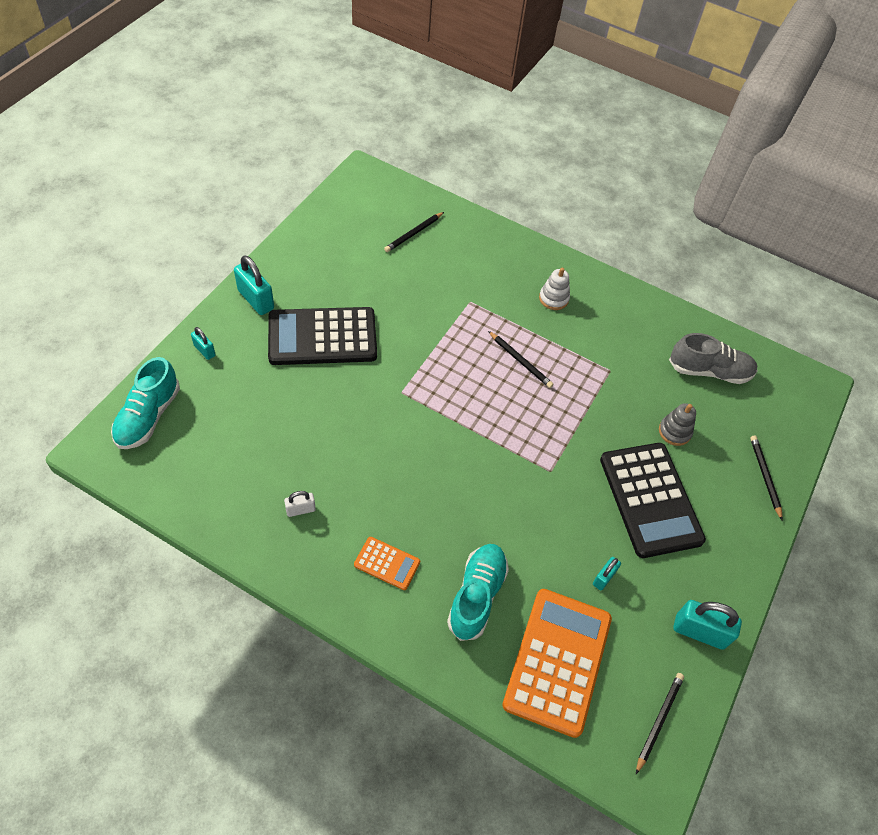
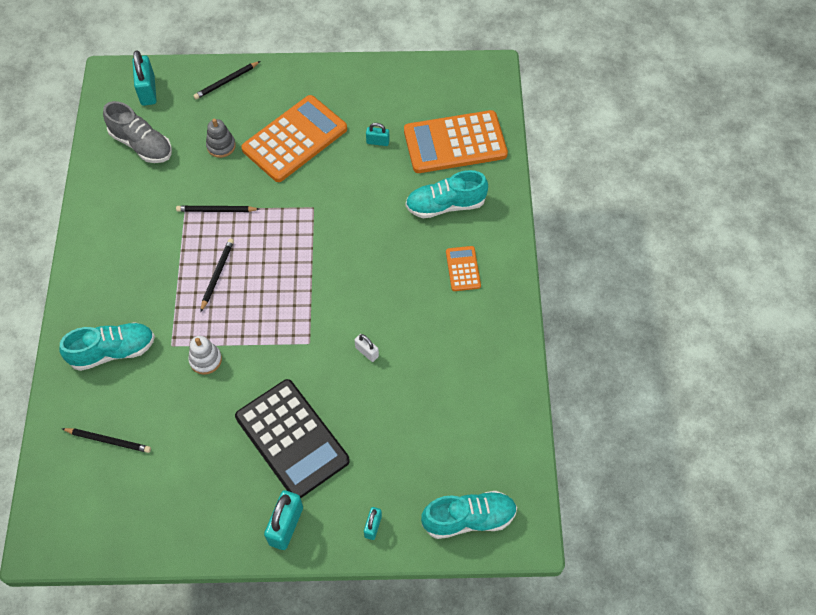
camera: 115 degrees left, 5 degrees up
(300, 510) = (464, 348): white padlock -> white padlock (367, 352)
(491, 265) = (113, 351): none -> turquoise shoe
(553, 298) = (126, 283): white stacking toy -> white stacking toy (205, 360)
(650, 499) = (295, 139): black calculator -> orange calculator
(658, 721) = (452, 80): black pencil -> black pencil (216, 210)
(699, 632) = (378, 80): turquoise padlock -> turquoise padlock (148, 91)
(709, 371) = (142, 145): grey shoe -> grey shoe turned 150 degrees clockwise

